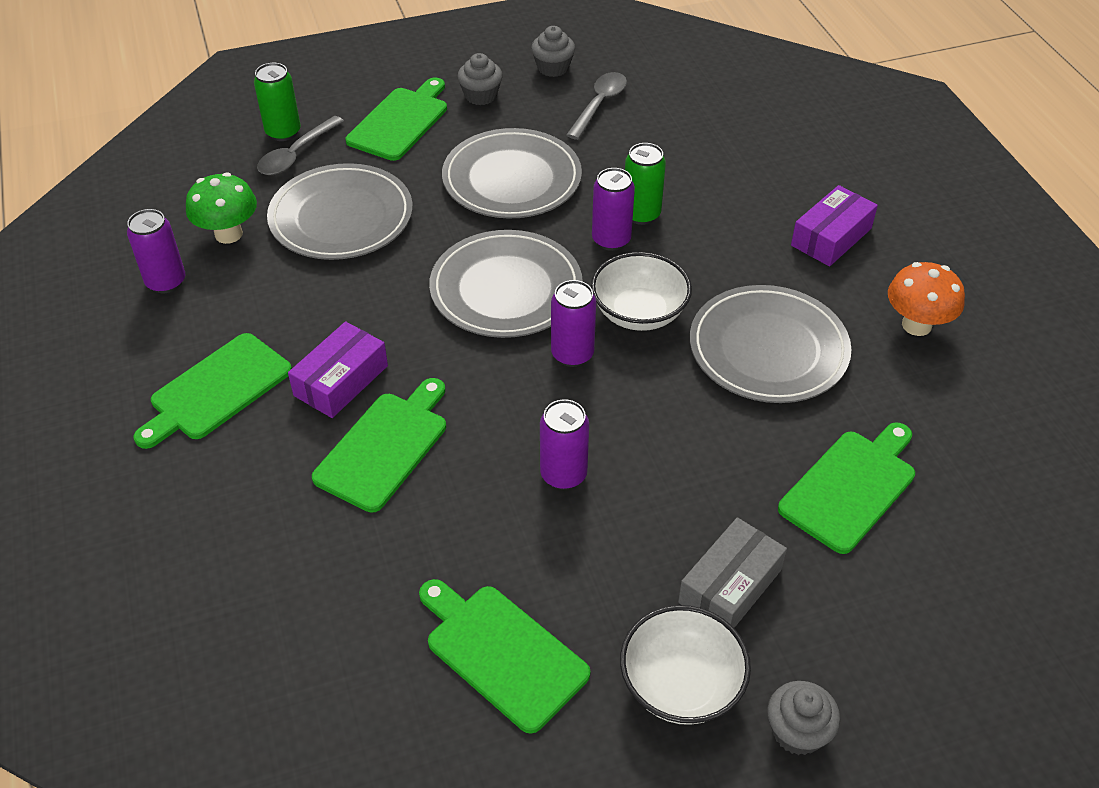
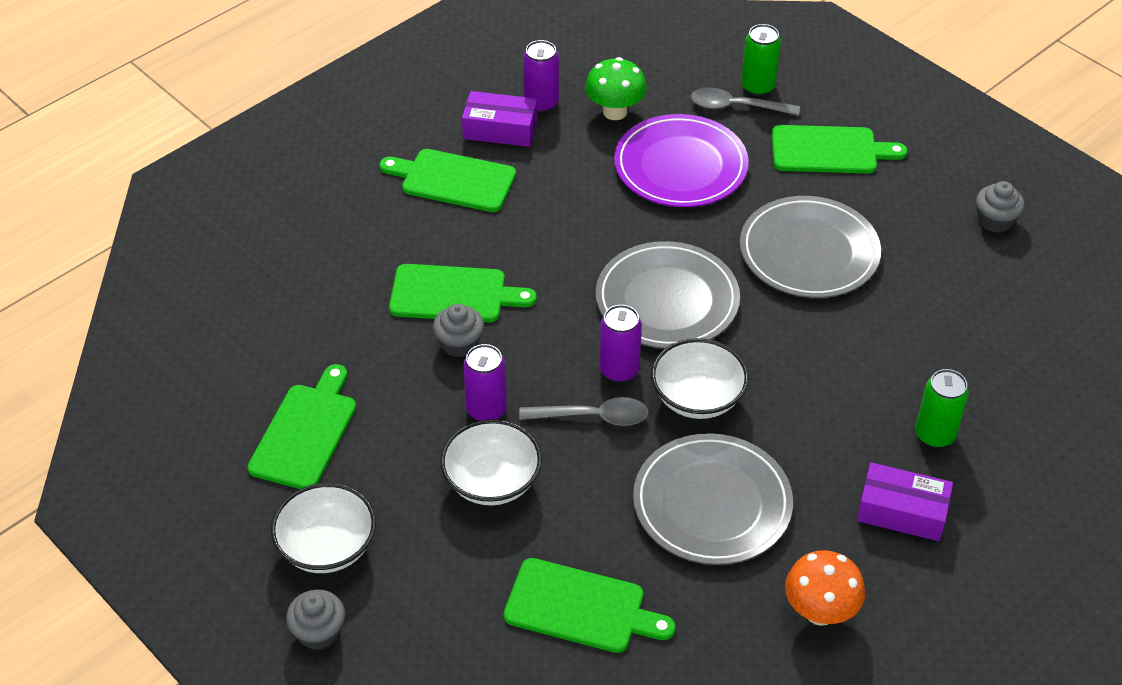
camera: 65 degrees right, 0 degrees up
(341, 217) = (680, 166): grey plate -> purple plate
(341, 380) = (503, 242): purple box -> purple box (500, 129)
(481, 96) = (909, 187): grey cupcake -> grey cupcake (459, 343)
(599, 104) = (966, 274): grey spoon -> grey spoon (593, 417)
(611, 240) = (778, 348): purple can -> none
(641, 214) = (828, 357): green can -> green can (934, 435)
(661, 503) = (492, 481): none -> white bowl
(730, 586) = (432, 551): grey box -> none

